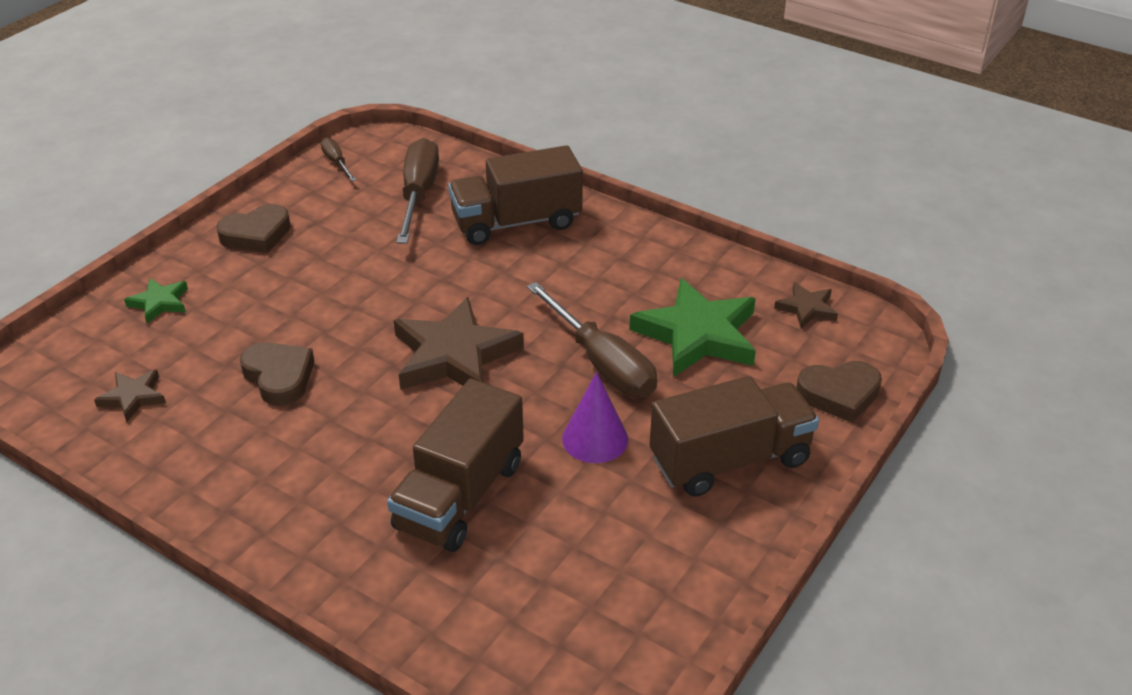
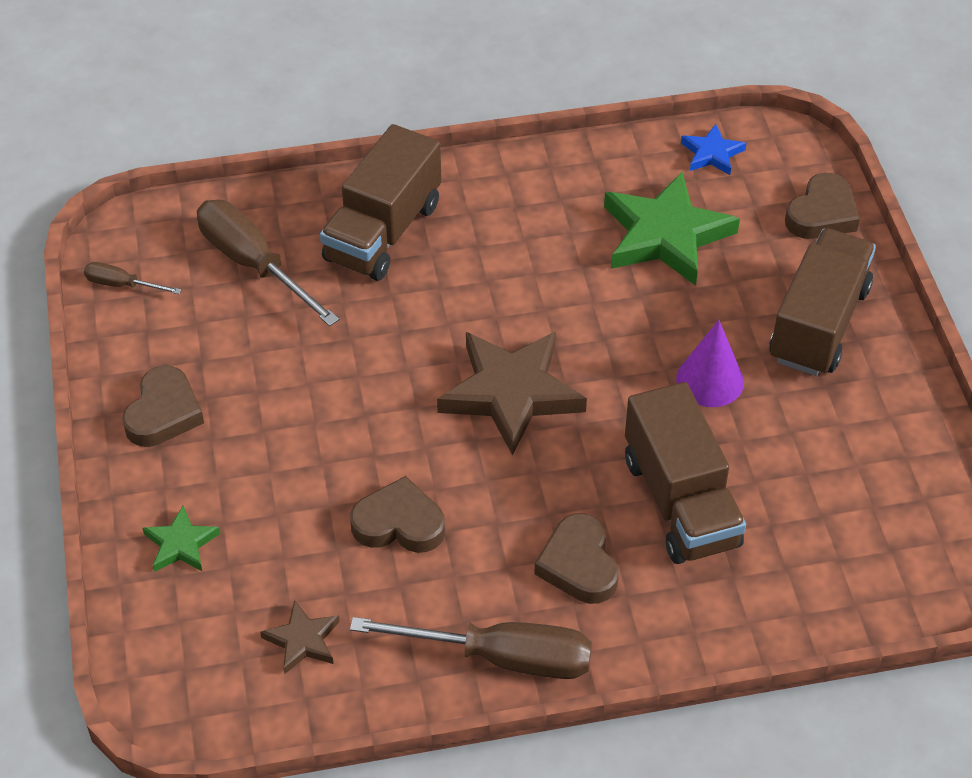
camera: 45 degrees left, 10 degrees up
(339, 481) = (579, 565): none -> brown heart
(602, 362) = (630, 313): brown screwdriver -> brown screwdriver (501, 657)
(806, 308) = (712, 154): brown star -> blue star

